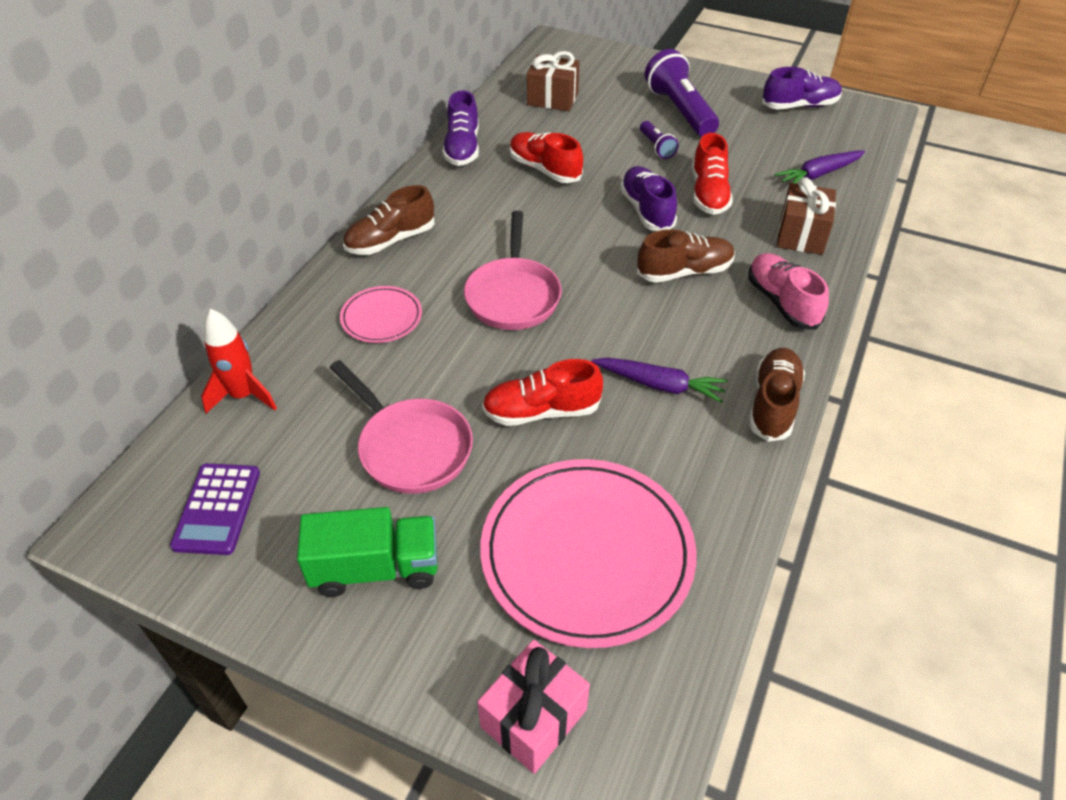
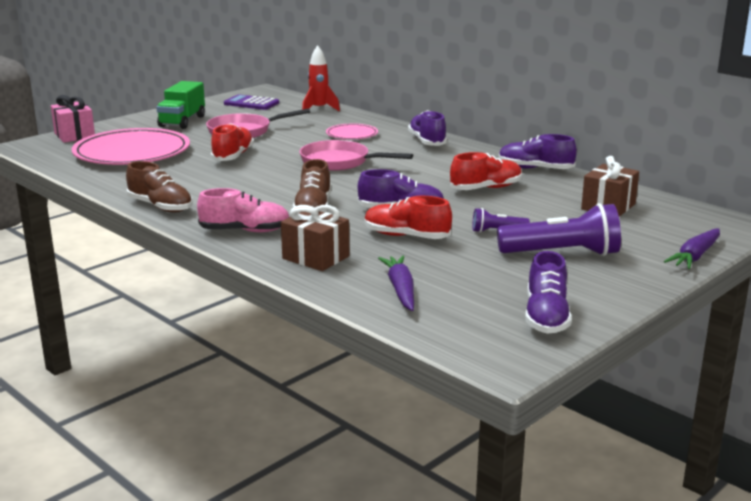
camera: 110 degrees right, 25 degrees down
(391, 240) = (427, 142): brown shoe -> purple shoe
(659, 385) = (216, 183): purple carrot -> purple carrot (695, 256)

